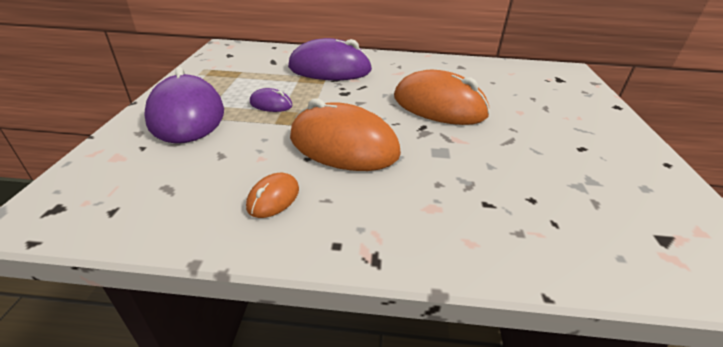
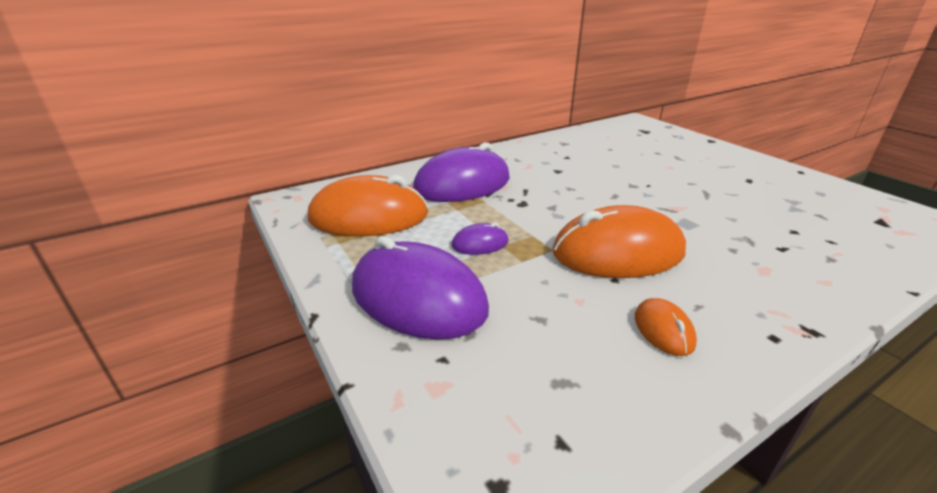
camera: 35 degrees left, 5 degrees down
(439, 106) = (614, 184): orange mouse -> orange mouse (369, 216)

